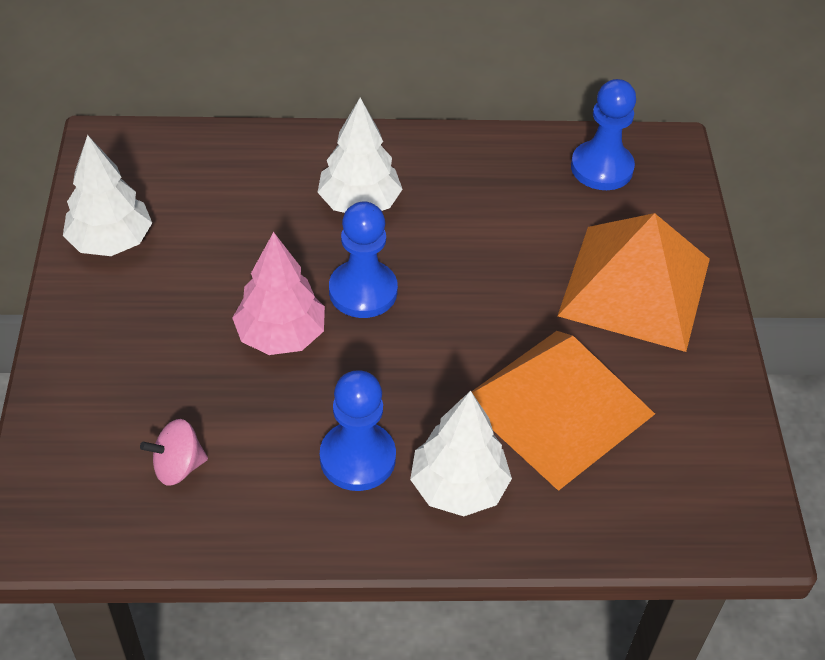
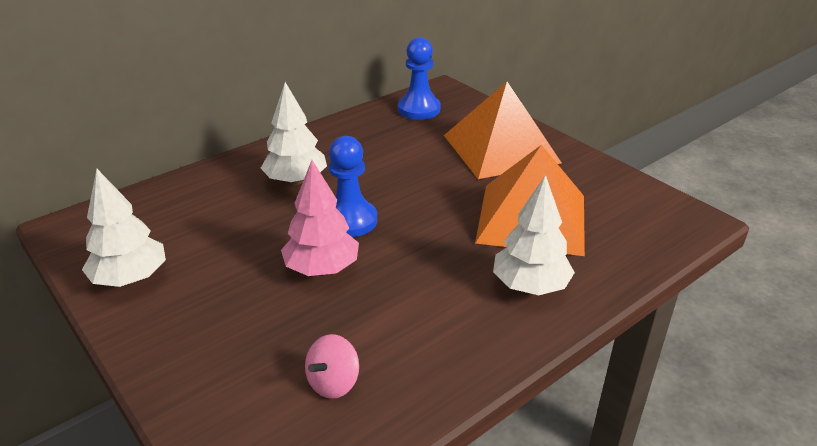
camera: 35 degrees left, 15 degrees down
(357, 458) = (452, 306): blue pawn -> none

